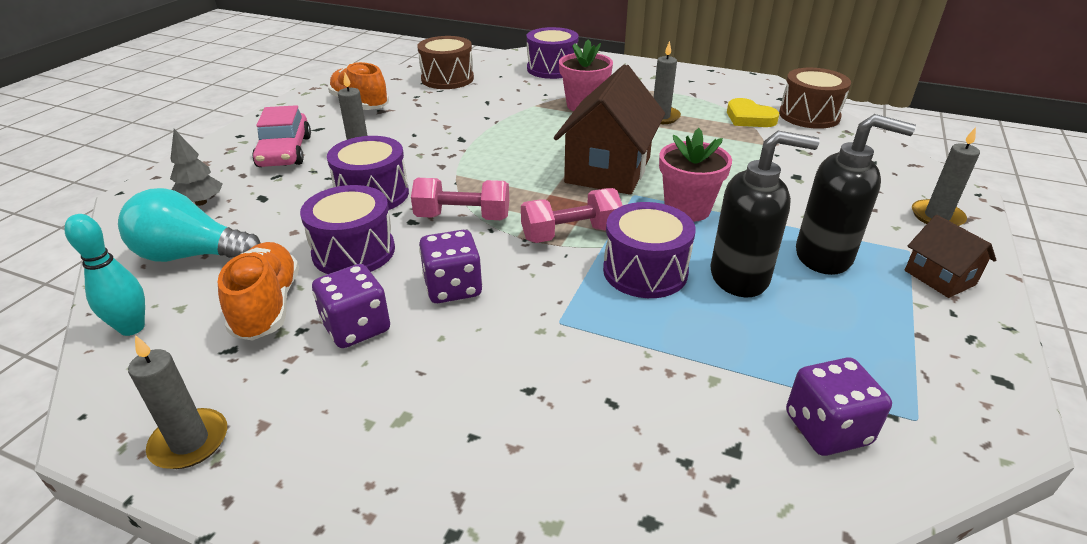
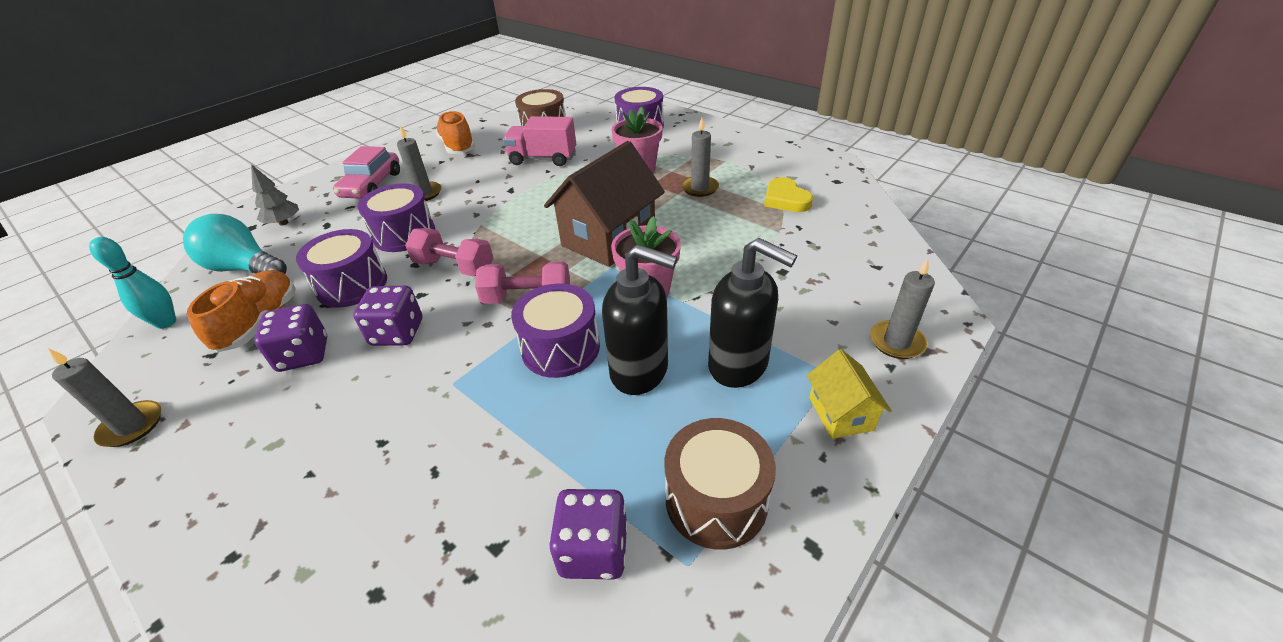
camera: 20 degrees right, 5 degrees up
(472, 107) = (543, 159): none -> pink truck
(809, 115) = (850, 204): brown drum -> brown drum (716, 500)
(939, 277) = (841, 413): brown house -> yellow house

